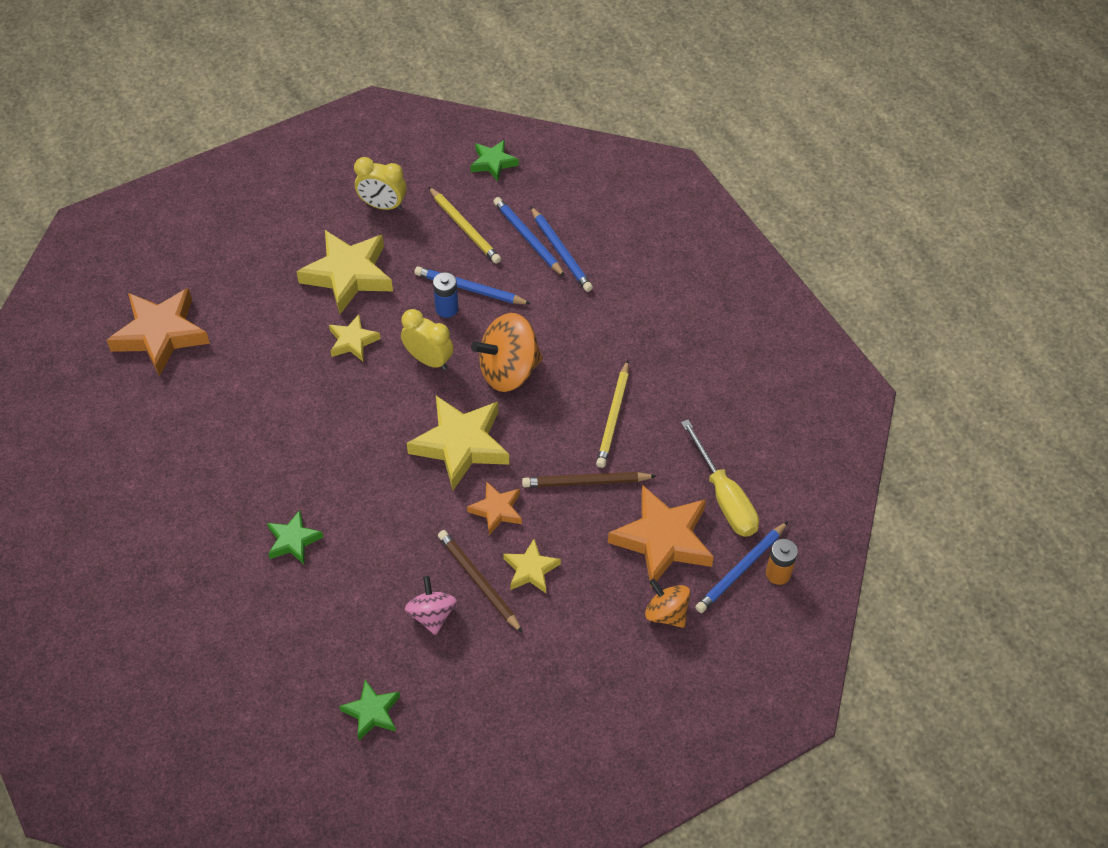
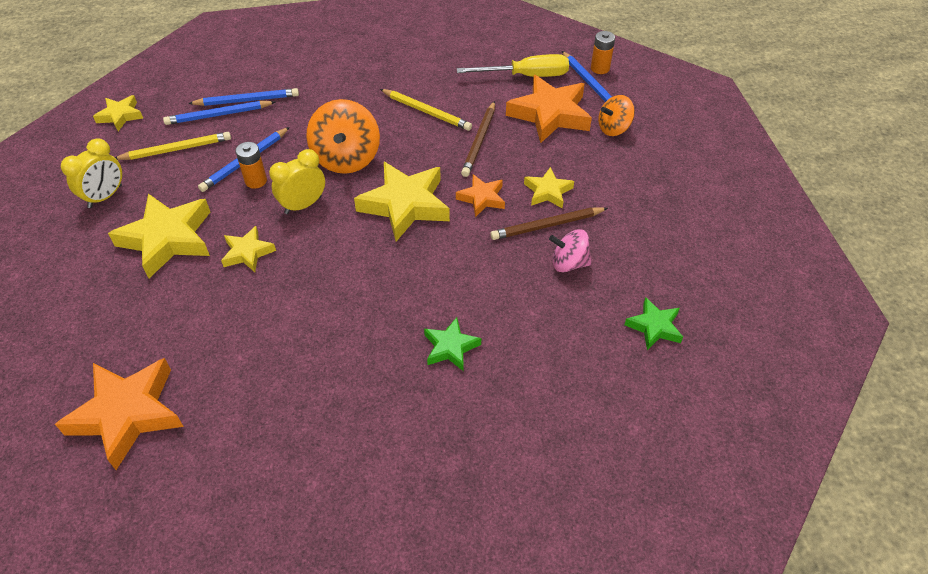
camera: 70 degrees left, 5 degrees down
(446, 309) = (256, 181): blue battery -> orange battery
(493, 163) = (120, 116): green star -> yellow star

